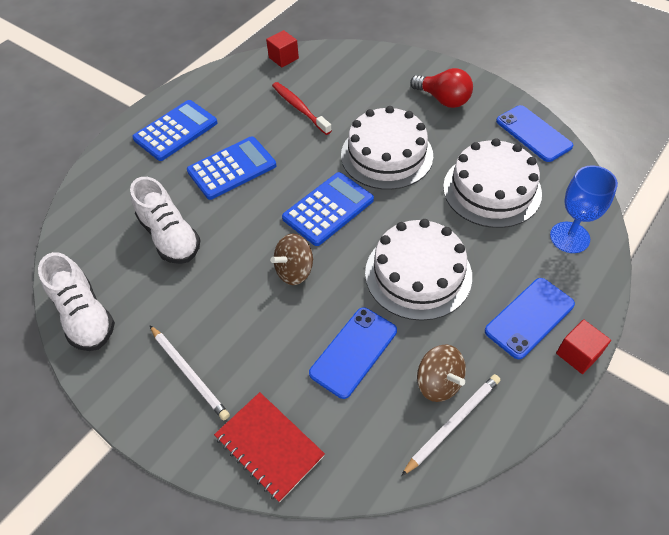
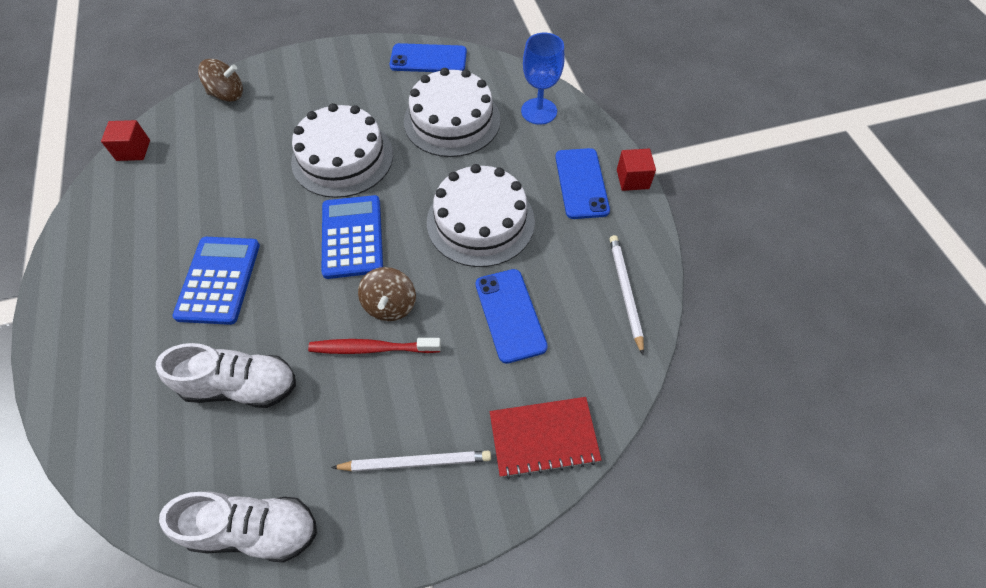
camera: 55 degrees left, 5 degrees up
(176, 131) = (108, 298): blue calculator -> none
(299, 108) = (213, 180): red toothbrush -> red toothbrush (372, 348)
(438, 382) = (585, 277): brown spinning top -> brown spinning top (227, 94)
(443, 99) = (330, 82): red light bulb -> none

